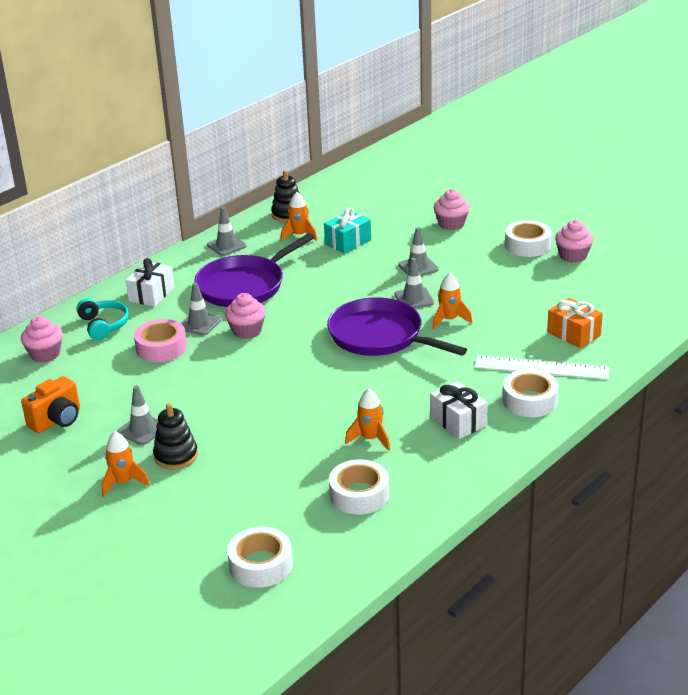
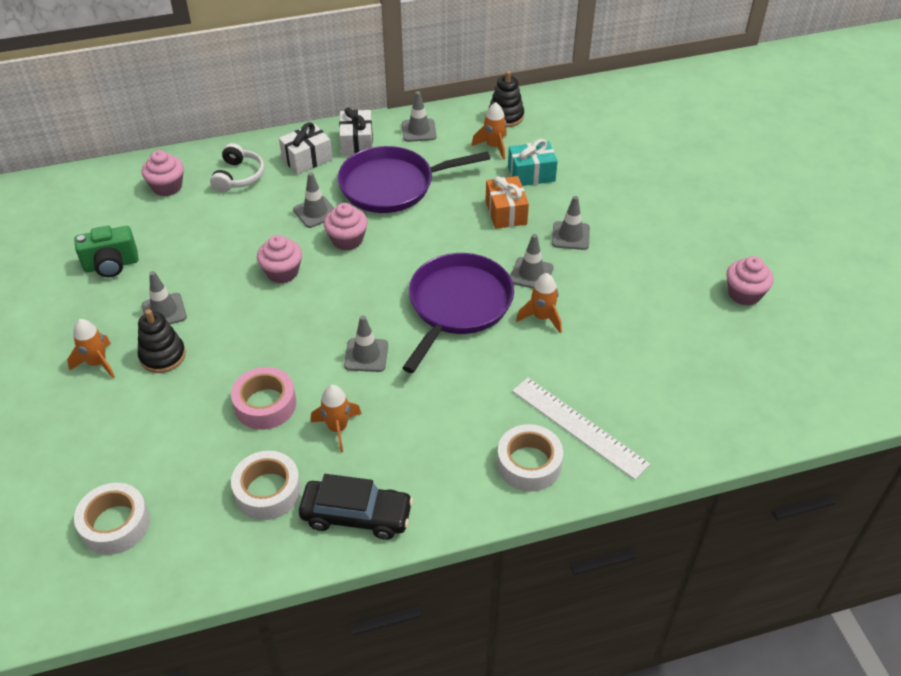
camera: 30 degrees right, 15 degrees up
(57, 420) = (111, 265): orange camera -> green camera
(104, 325) = (239, 176): turquoise headphones -> white headphones
(161, 348) = (260, 225): pink tape -> pink tape (265, 404)
(343, 390) = (366, 355): none -> grey traffic cone
(379, 336) = (458, 305): purple pan -> purple pan turned 45 degrees clockwise
(441, 479) = (356, 515): none -> black car
(451, 224) = (652, 195): pink cupcake -> pink cupcake (282, 272)
(458, 421) = (436, 452): white gift -> white gift (357, 143)
(527, 245) = (707, 258): white tape -> none
(573, 334) = (652, 399): orange gift -> orange gift (506, 212)

